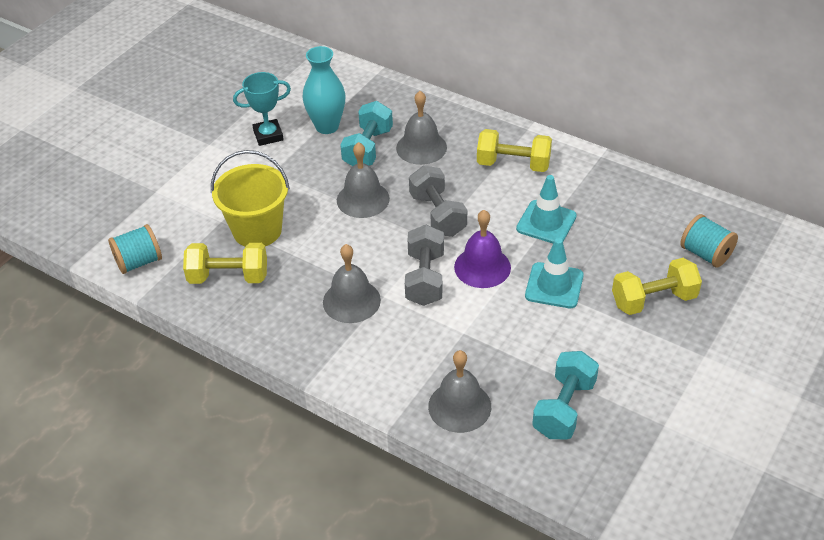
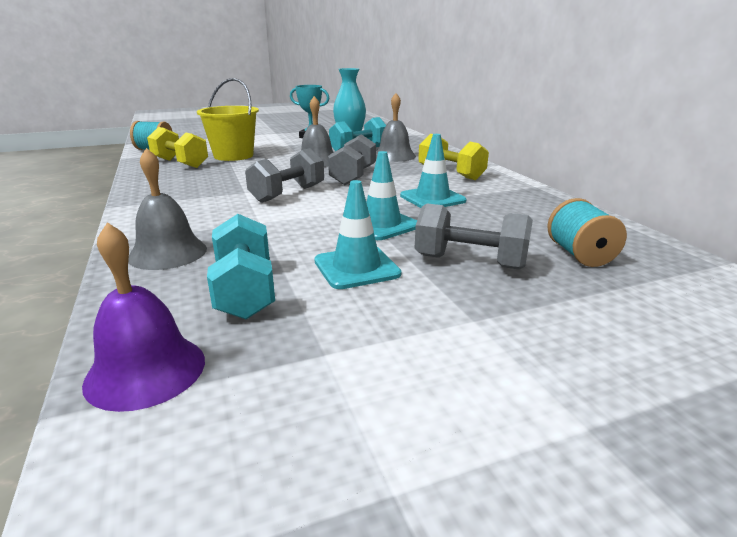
camera: 35 degrees right, 20 degrees down
(351, 301) = (221, 188): grey bell -> none
(482, 267) = (340, 201): purple bell -> purple bell (146, 371)
(564, 408) = (245, 291): turquoise dumbbell -> turquoise dumbbell turned 75 degrees counterclockwise
(597, 347) = (356, 268): none -> turquoise traffic cone
(653, 300) = (470, 262): yellow dumbbell -> grey dumbbell

